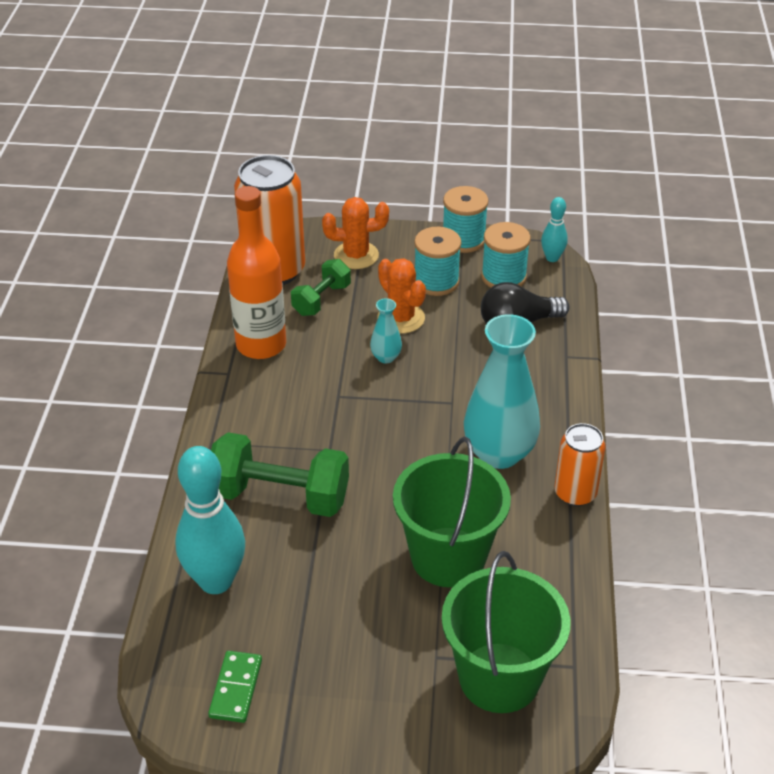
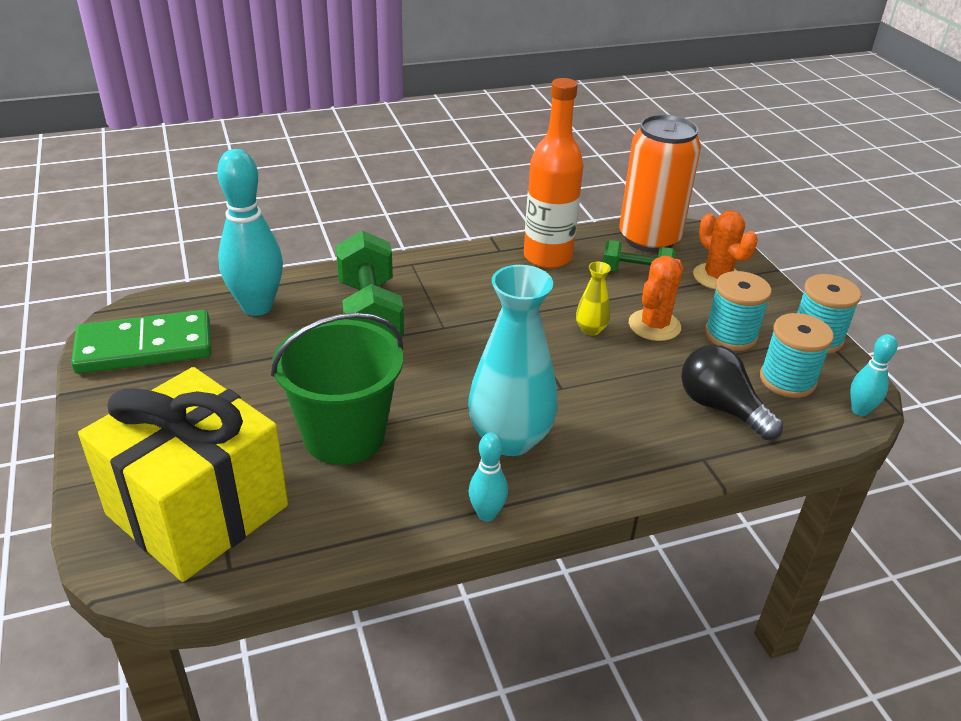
camera: 65 degrees right, 5 degrees down
(236, 688) = (145, 347): green domino -> green domino, size x1.91
(386, 357) = (591, 330): turquoise vase -> yellow vase
(499, 677) = (198, 510): green bucket -> yellow gift
(575, 493) = (486, 514): orange can -> turquoise bowling pin

